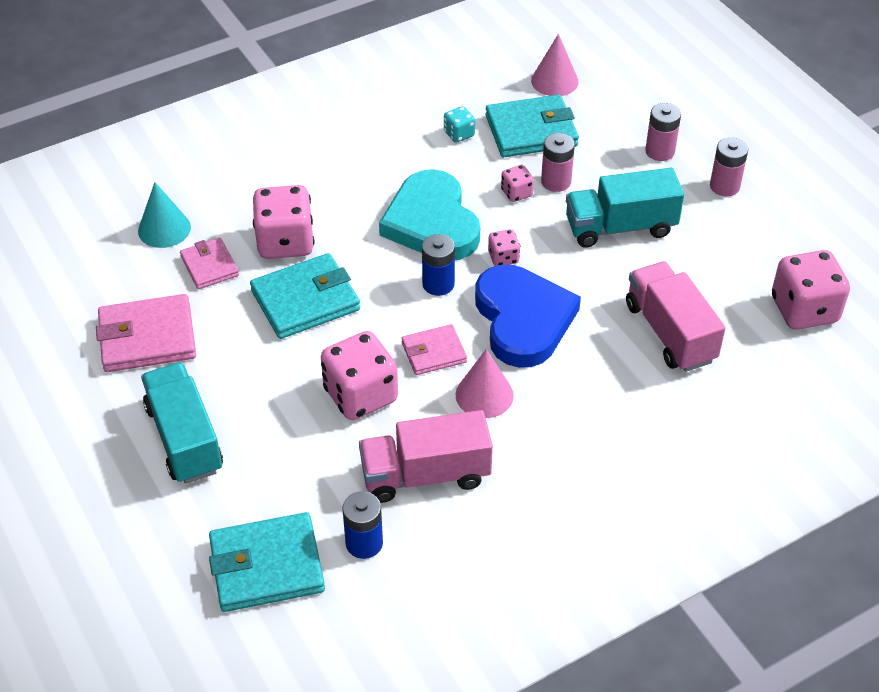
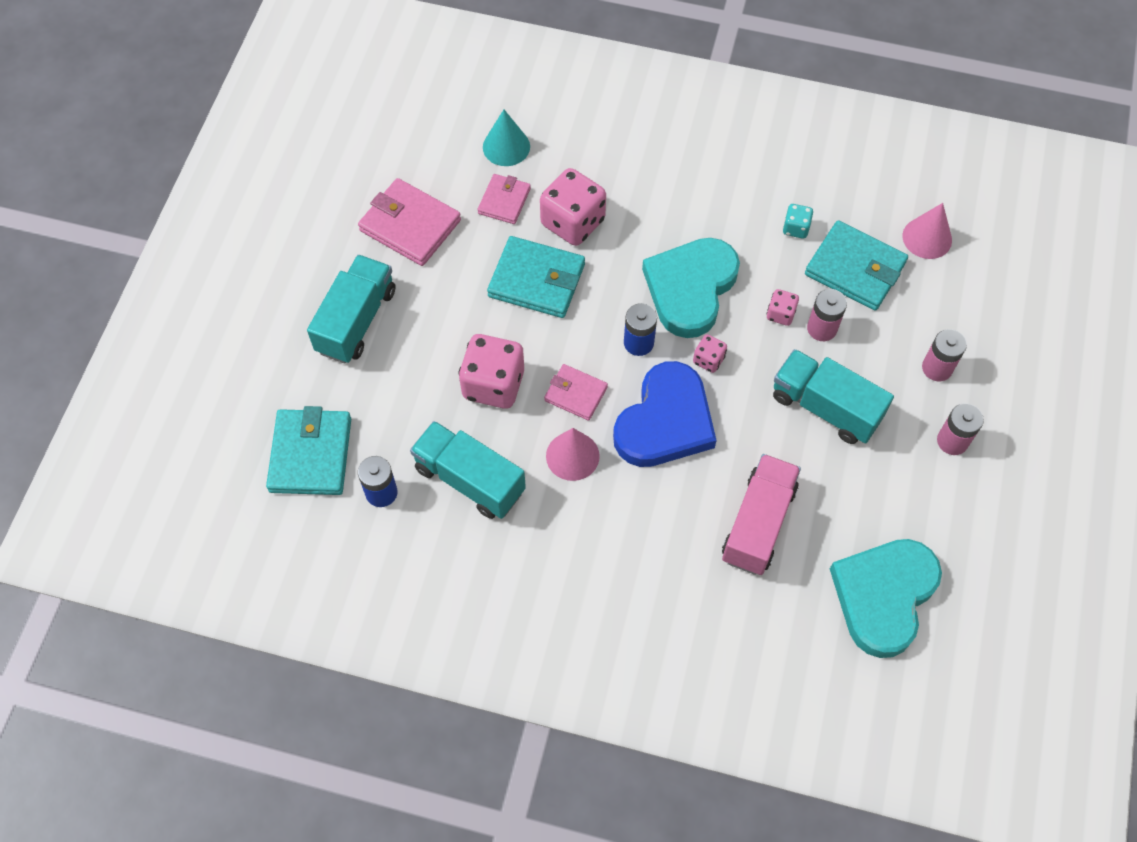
camera: 45 degrees right, 15 degrees up
(267, 566) = (310, 454): turquoise wallet -> turquoise wallet turned 60 degrees clockwise
(425, 475) = (469, 480): pink truck -> turquoise truck
(804, 310) = (884, 596): pink dice -> turquoise heart

